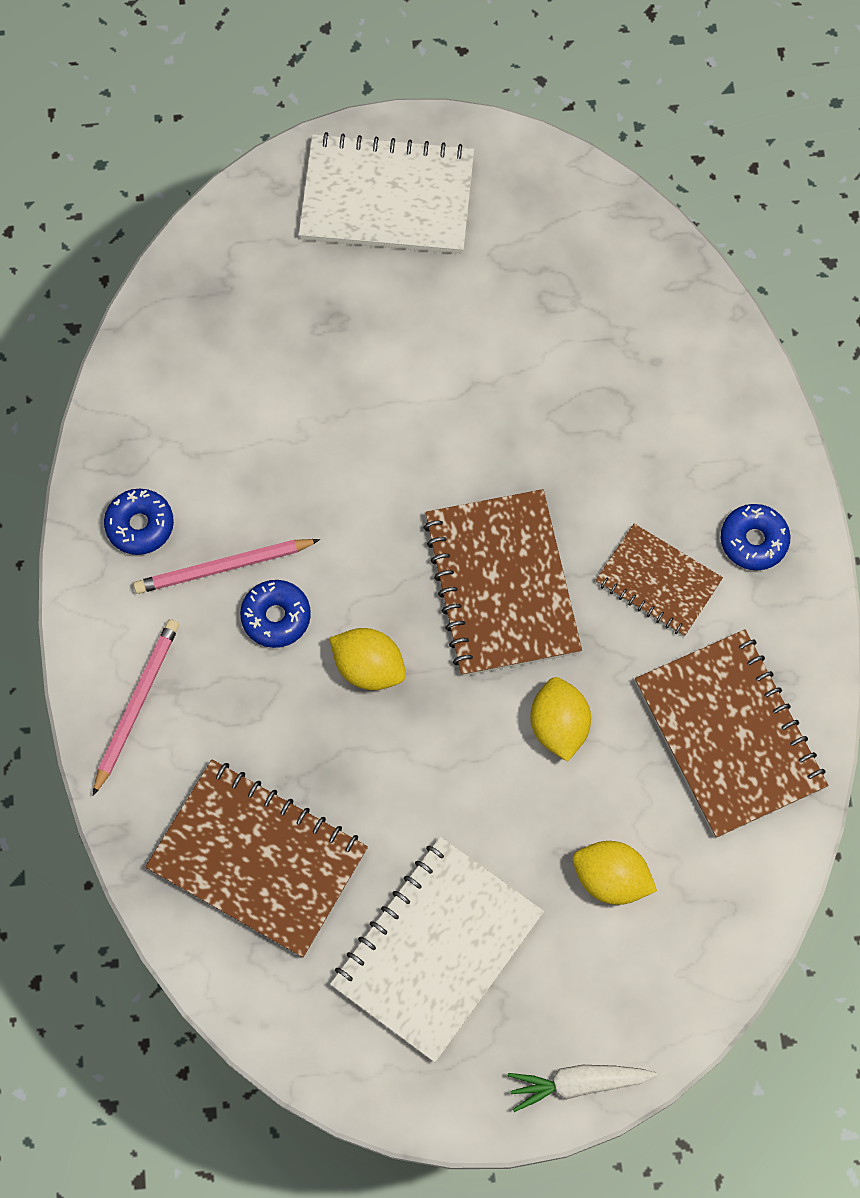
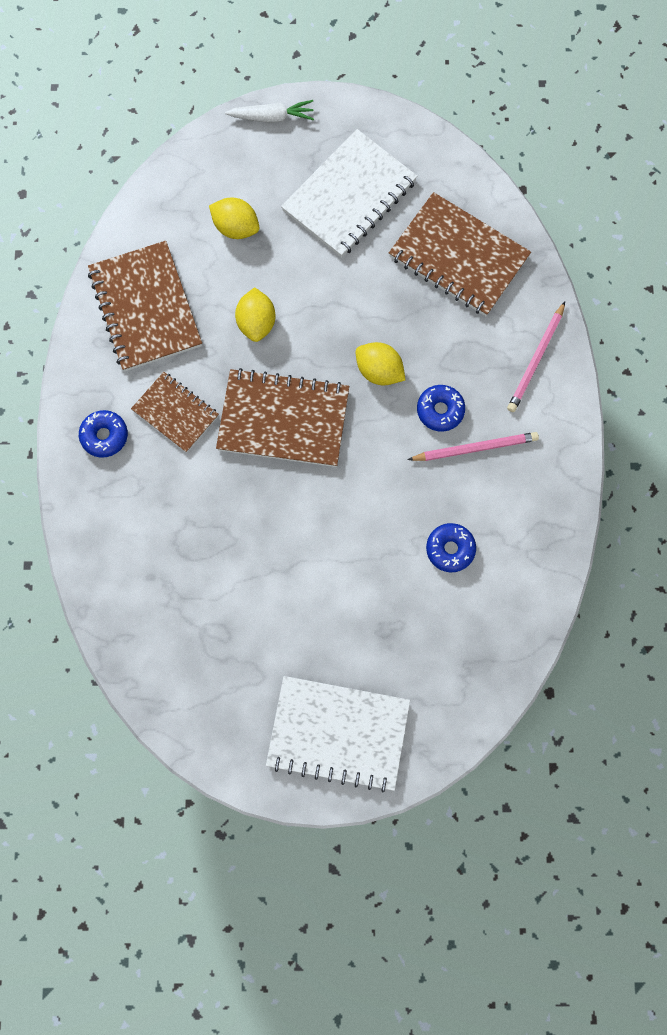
camera: 175 degrees left, 5 degrees up
(140, 525) = (533, 483): blue donut -> blue donut (450, 549)
(501, 585) = (283, 419): brown notebook -> brown notebook turned 75 degrees counterclockwise

